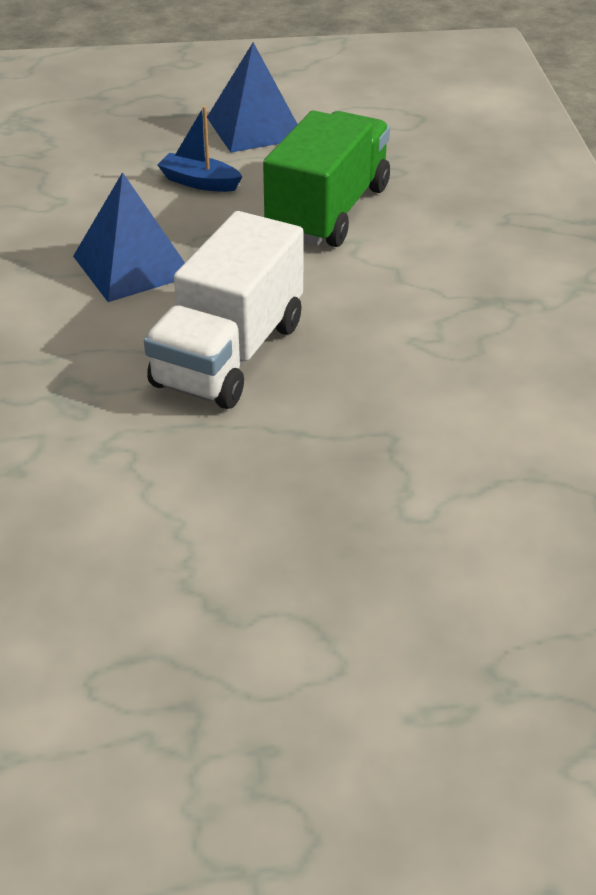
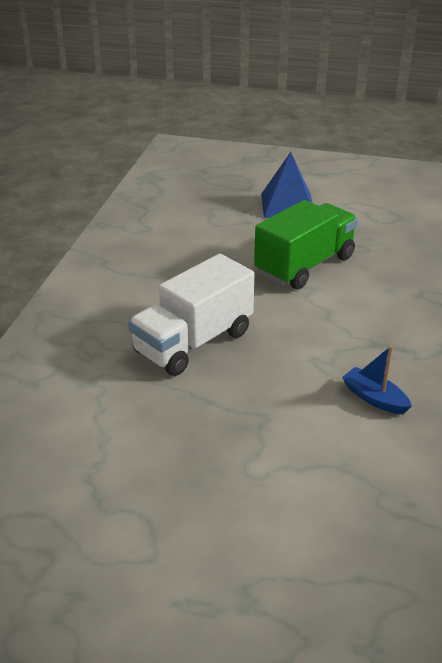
camera: 20 degrees right, 5 degrees down
(133, 265) = (166, 276): blue pyramid -> none
(199, 182) = (234, 233): blue boat -> blue boat (374, 398)

